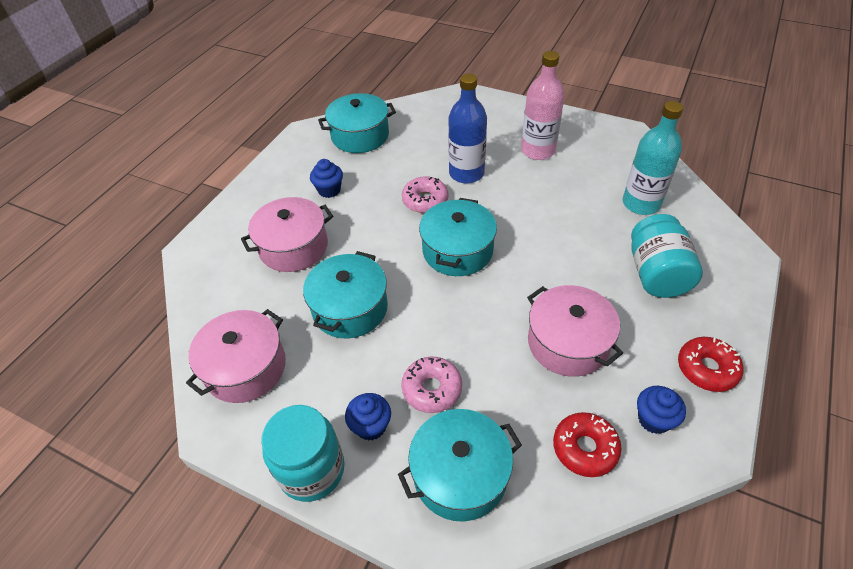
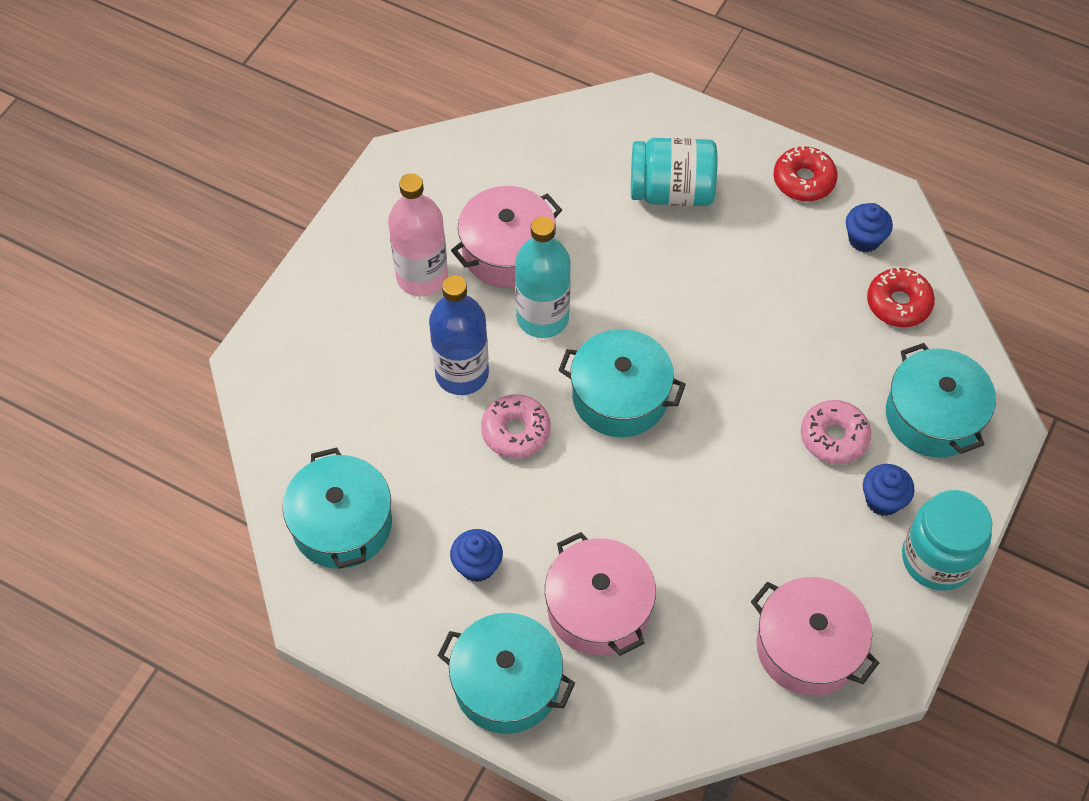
camera: 90 degrees left, 10 degrees up
(350, 308) = (715, 527): turquoise pot -> turquoise pot (507, 683)
(568, 343) = (770, 296): pink pot -> pink pot (507, 251)
(641, 203) = (550, 179): turquoise bottle -> turquoise bottle (542, 317)

